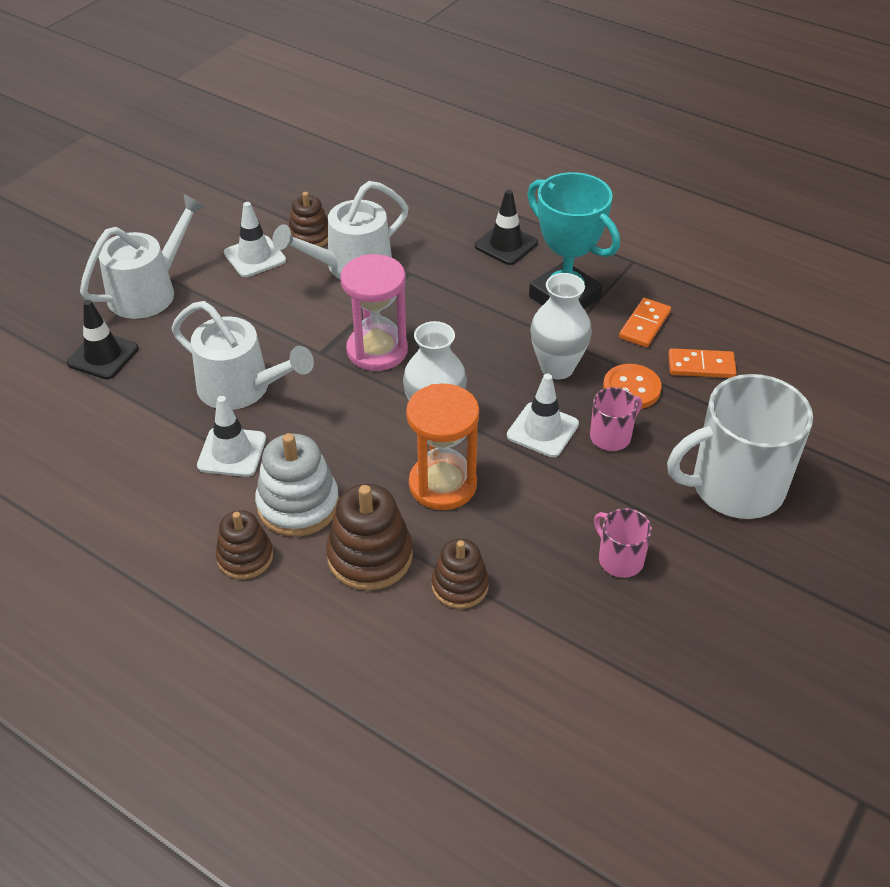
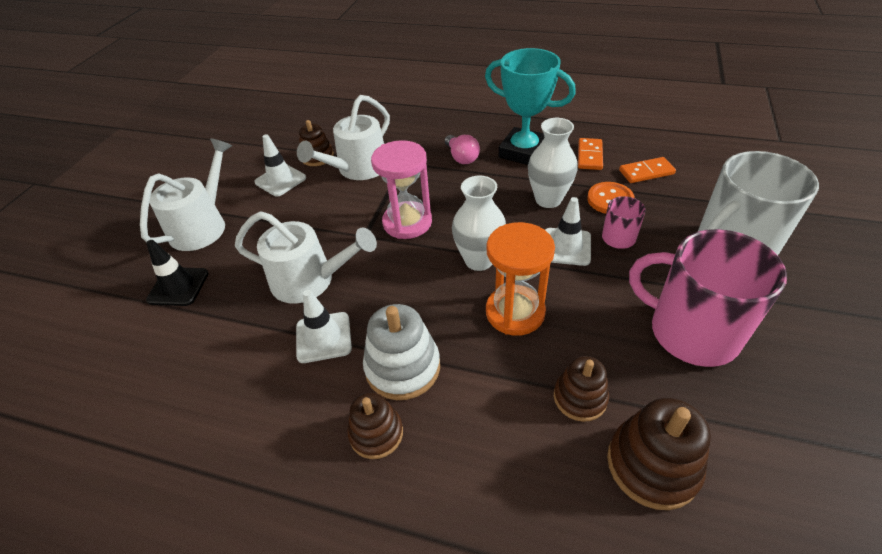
camera: 15 degrees left, 0 degrees up
(370, 556) = (488, 395): brown stacking toy -> brown stacking toy (652, 465)
(483, 284) = (461, 157): none -> pink light bulb
(506, 244) = (462, 129): black traffic cone -> none
(619, 559) = (691, 332): pink mug -> pink mug, size x2.15

